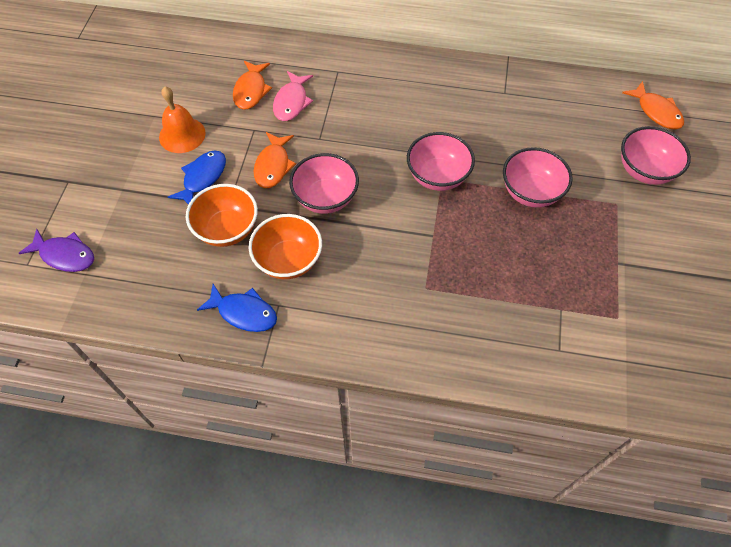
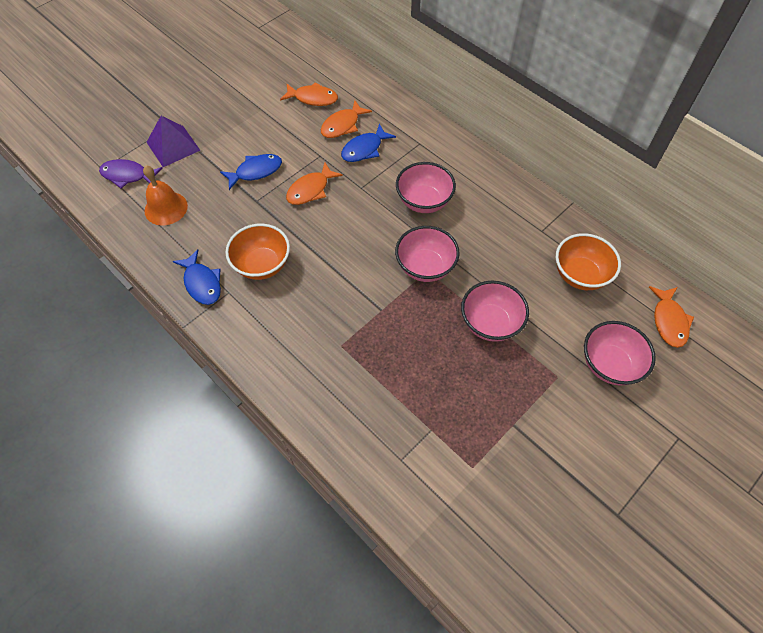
camera: 35 degrees right, 0 degrees up
(65, 255) = (128, 175): purple fish -> purple fish turned 135 degrees clockwise
(90, 199) = (173, 146): none -> purple pyramid
(182, 135) = (268, 133): orange bell -> orange bell (166, 208)
(199, 80) = (313, 98): none -> orange fish
(227, 229) = (240, 218): orange bowl -> orange bowl (580, 275)
(292, 102) = (364, 149): pink fish -> blue fish
(325, 198) = (327, 235): pink bowl -> pink bowl (424, 201)

